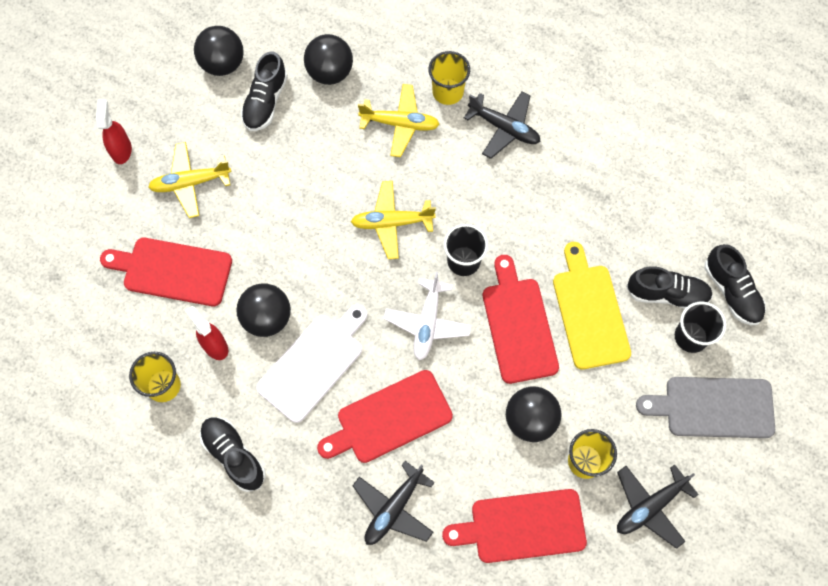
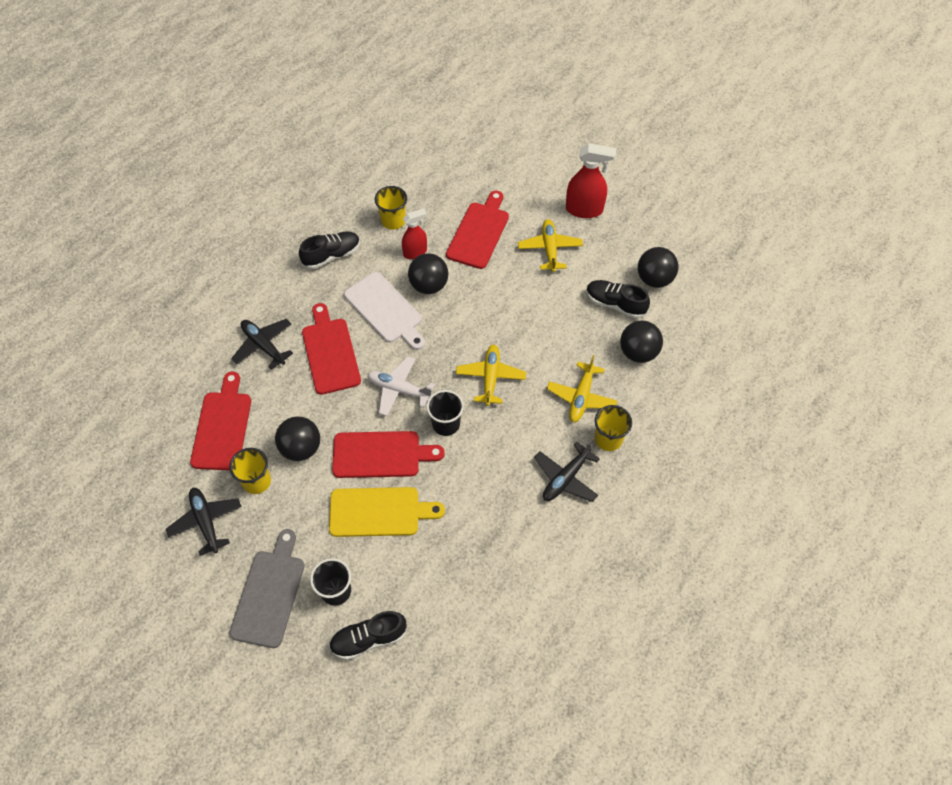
camera: 100 degrees right, 10 degrees down
(121, 150) = (584, 209): red spray bottle -> red spray bottle, size x1.54
(667, 294) = (380, 580): black shoe -> none

